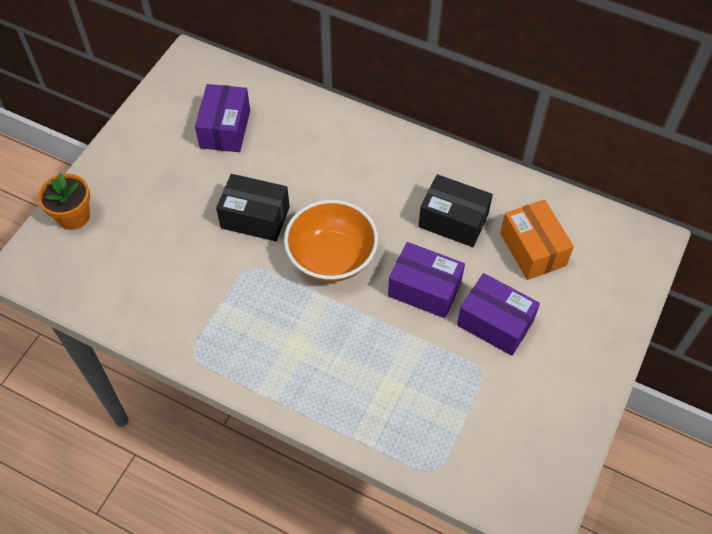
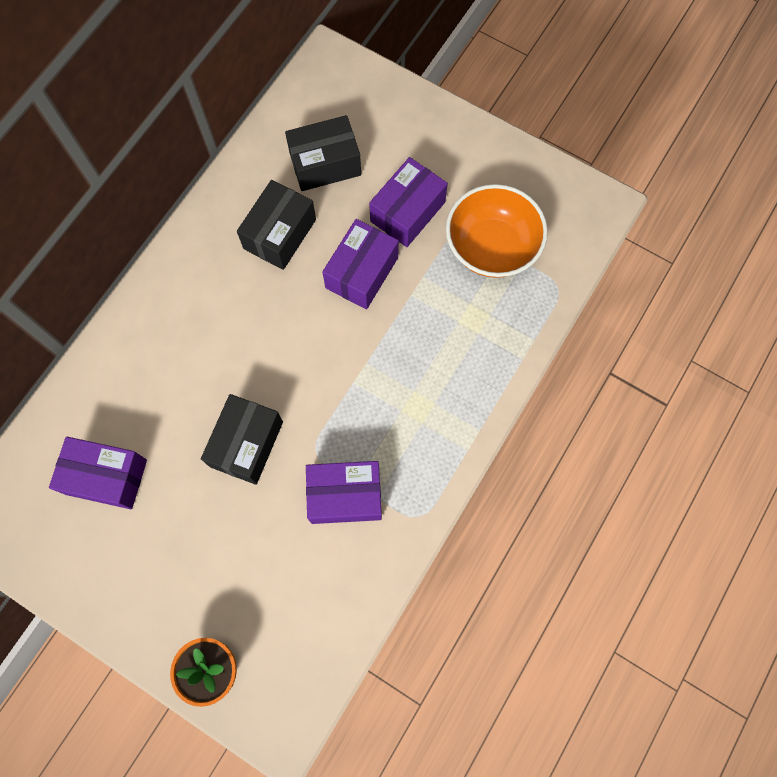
camera: 85 degrees left, 15 degrees up
(211, 294) = (345, 496): none -> purple box
(331, 257) = (311, 363): orange bowl -> orange bowl (491, 247)
(532, 249) = (325, 164): orange box -> black box

